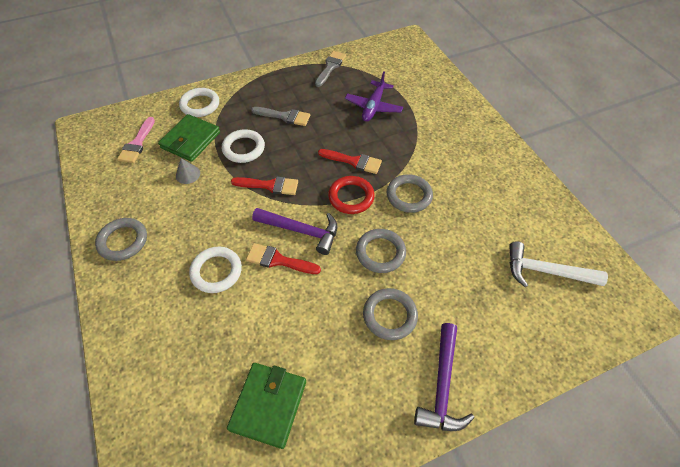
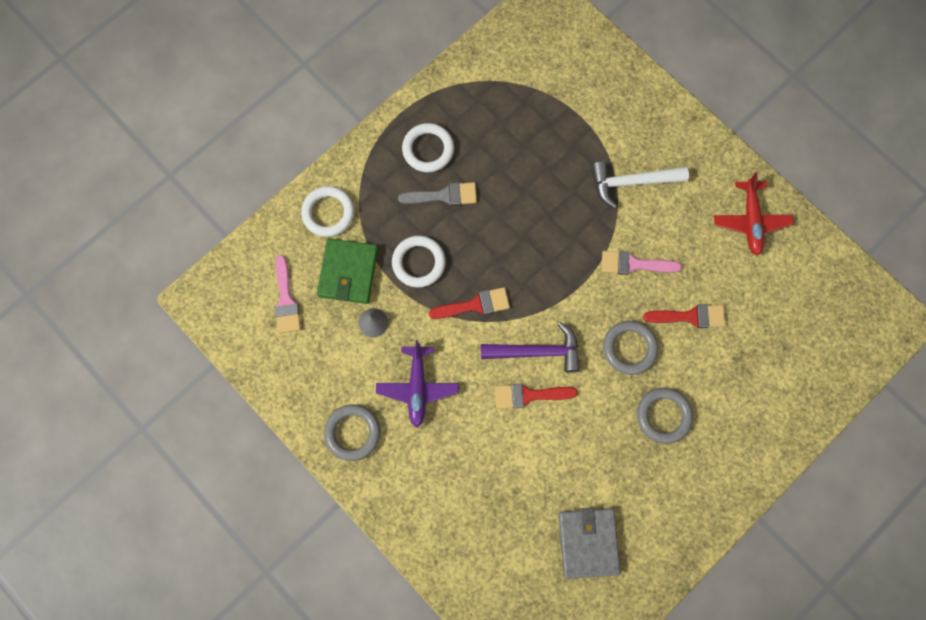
camera: 20 degrees left, 20 degrees up
(216, 271) = (472, 431): white ring -> white ring (428, 149)
(269, 405) = (588, 542): green wallet -> grey wallet
(330, 67) = (464, 89): grey brush -> none
(351, 197) = (572, 288): red ring -> none
(354, 161) = (555, 237): red brush -> red brush (690, 316)
(373, 107) = (546, 142): purple plane -> purple plane (417, 387)
(409, 195) = (634, 264): grey ring -> pink brush
(442, 386) = (733, 468): purple hammer -> none
(518, 194) = (750, 221): none -> red plane
(545, 271) = (798, 311): white hammer -> white hammer (631, 182)

